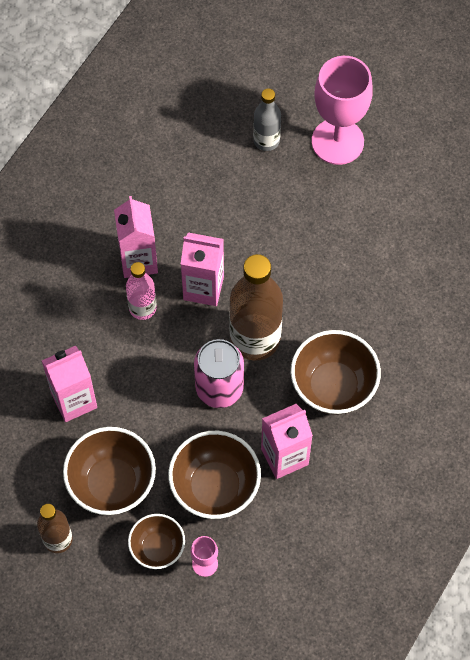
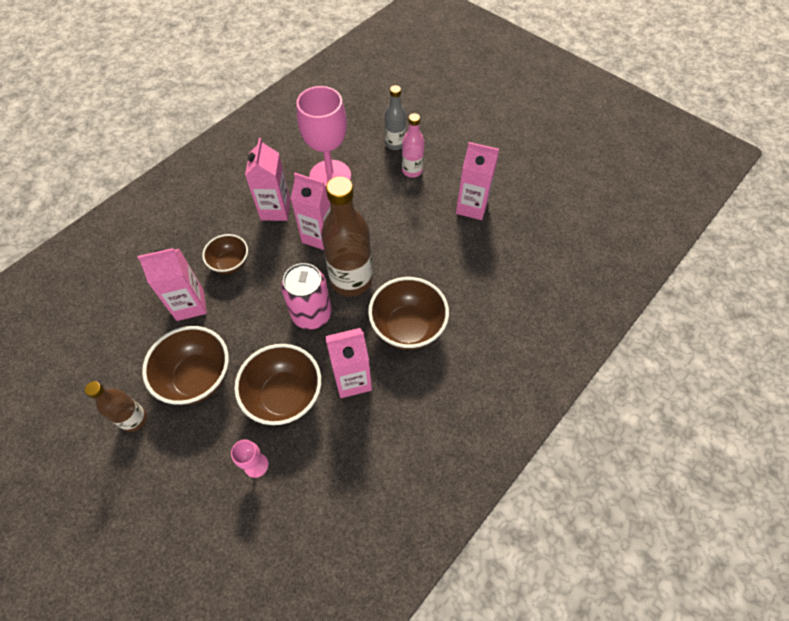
camera: 10 degrees right, 5 degrees down
(142, 308) = (268, 244): pink bottle -> pink bottle (412, 171)
(157, 548) = (218, 443): brown bowl -> brown bowl (230, 264)
(337, 141) = (448, 151): pink goblet -> pink goblet (330, 176)
(380, 218) = (471, 207): none -> pink carton

